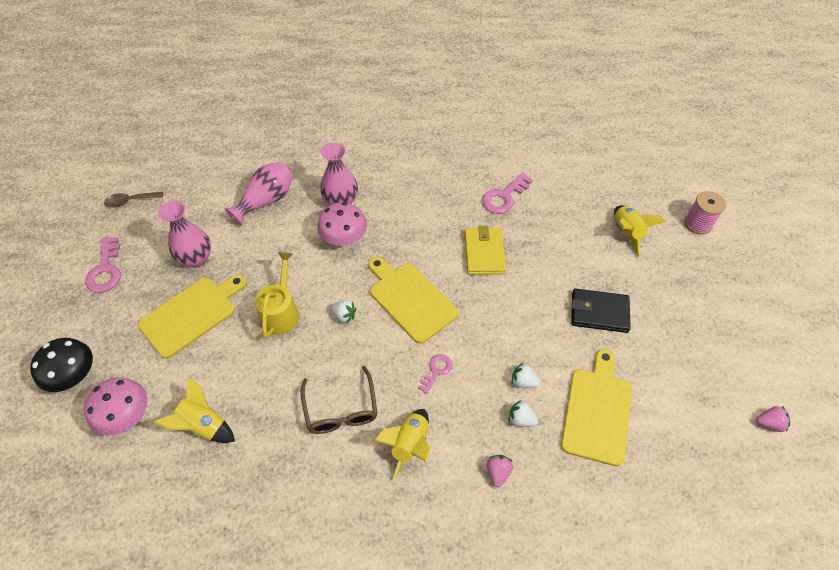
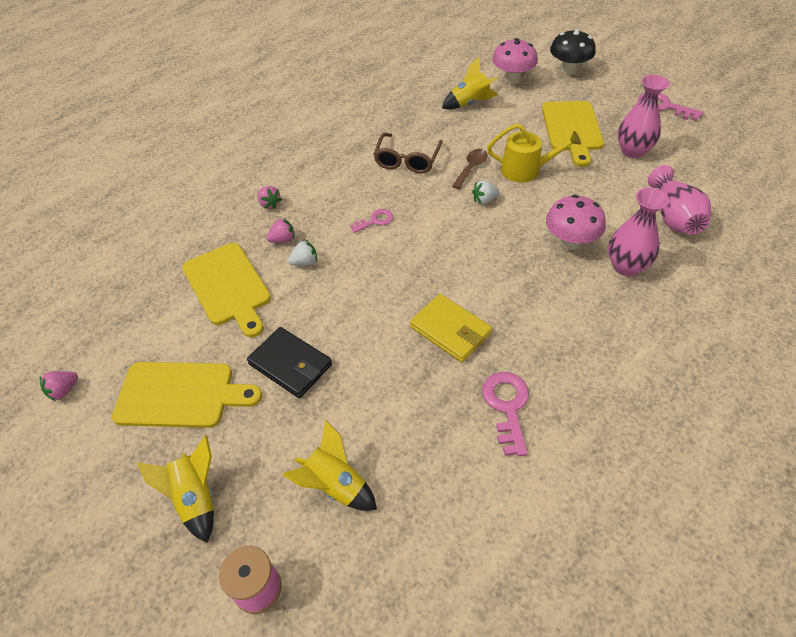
camera: 135 degrees right, 5 degrees down
(130, 201) = (744, 141): brown spoon -> brown spoon (471, 168)
(281, 312) = (525, 170): yellow watering can -> yellow watering can turned 45 degrees counterclockwise
(341, 409) = (407, 160): brown glasses -> brown glasses turned 105 degrees counterclockwise
(409, 444) = (342, 176): yellow rocket -> yellow rocket (196, 498)
(410, 299) = (456, 246): yellow cutting board -> yellow cutting board (180, 395)
(436, 371) = (375, 221): pink key -> pink key turned 105 degrees counterclockwise
(521, 419) = (283, 240): white strawberry -> pink strawberry
(599, 312) = (290, 364): black wallet -> black wallet turned 75 degrees clockwise

